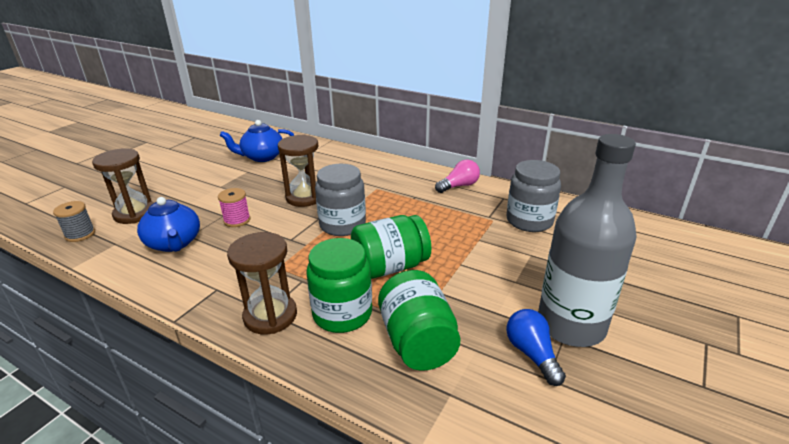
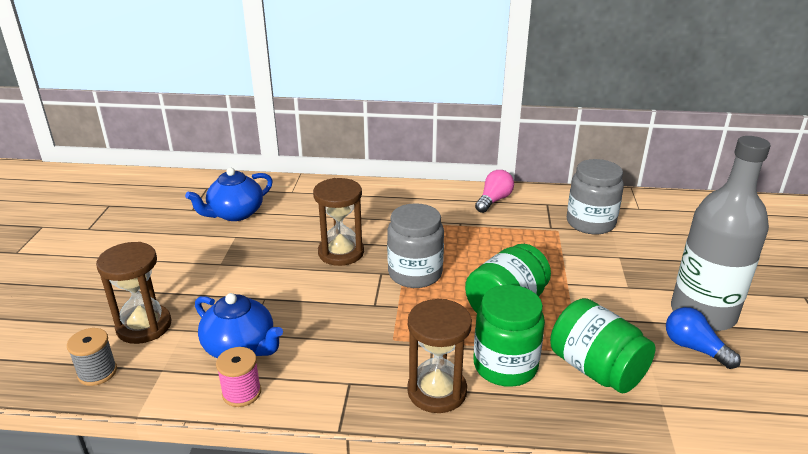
camera: 25 degrees left, 0 degrees up
(237, 220) = (289, 300): pink spool -> pink spool (241, 393)

